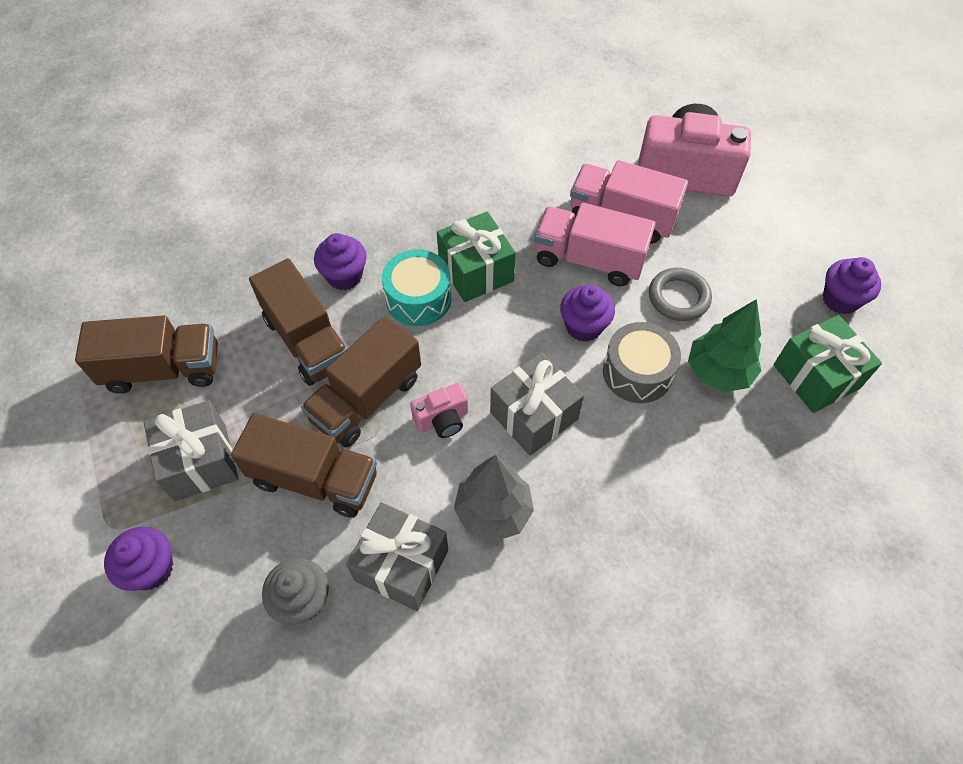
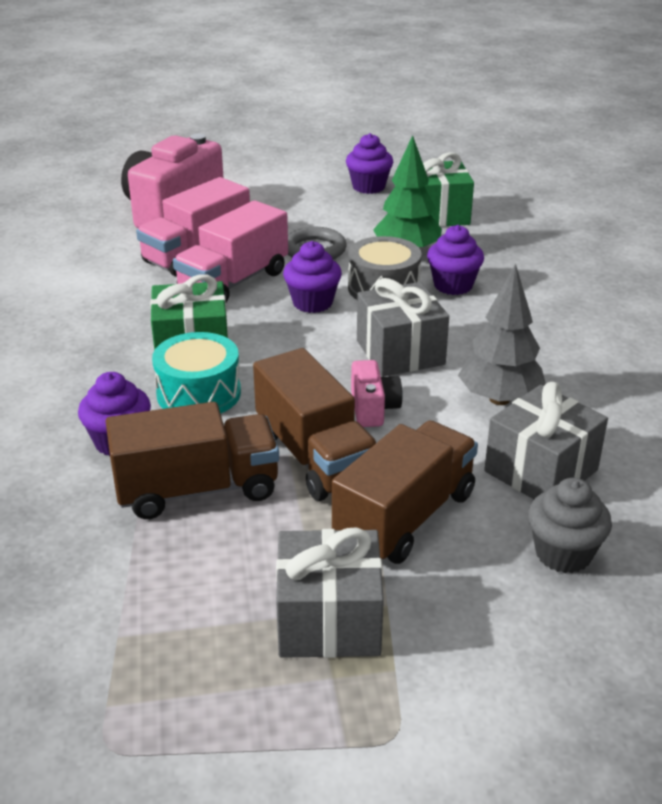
camera: 70 degrees left, 25 degrees down
(151, 569) = (477, 695): purple cupcake -> purple cupcake (453, 285)
(163, 369) = (145, 641): brown truck -> none

